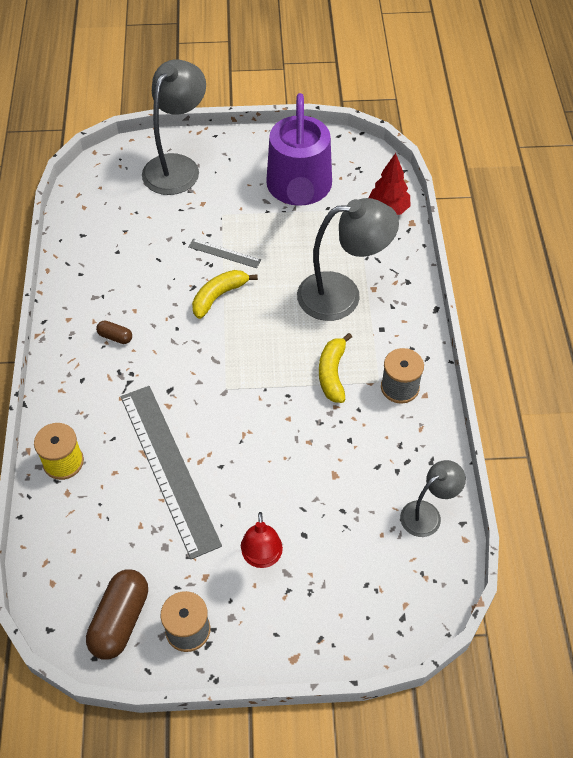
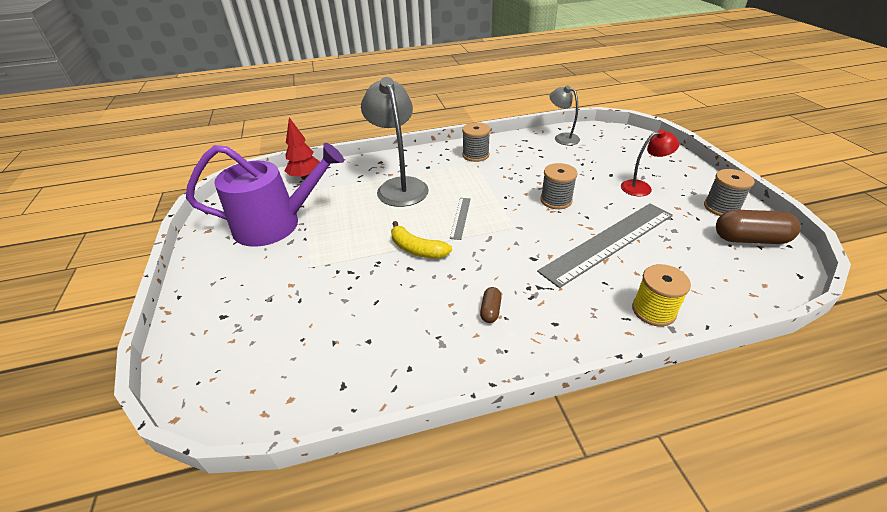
camera: 100 degrees left, 15 degrees down
(177, 166) = (226, 318): grey lamp -> none
(224, 253) = (362, 255): grey ruler -> grey ruler (460, 217)
(263, 445) = (556, 200): none -> grey spool
(332, 374) = (476, 181): yellow banana -> none

